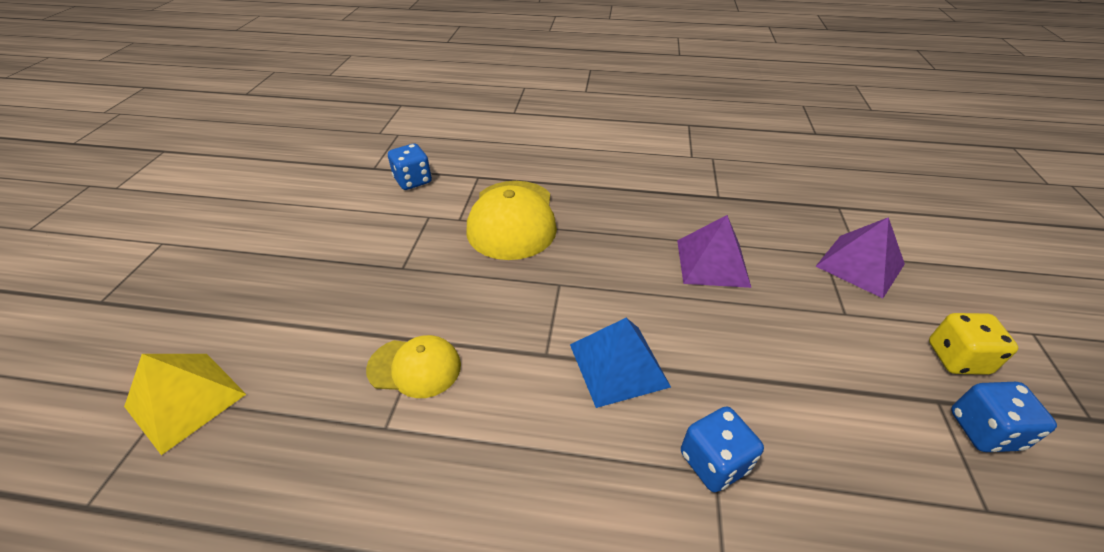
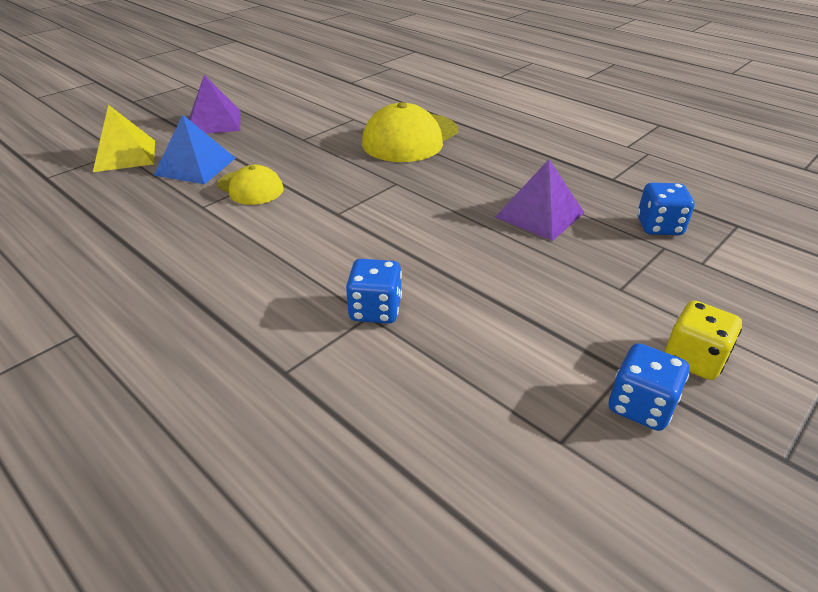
camera: 35 degrees right, 5 degrees down
(413, 181) = (367, 96): blue dice -> blue dice (659, 226)
(618, 365) = (378, 238): blue pyramid -> blue pyramid (195, 166)
(860, 265) = (691, 267): purple pyramid -> purple pyramid (214, 122)

